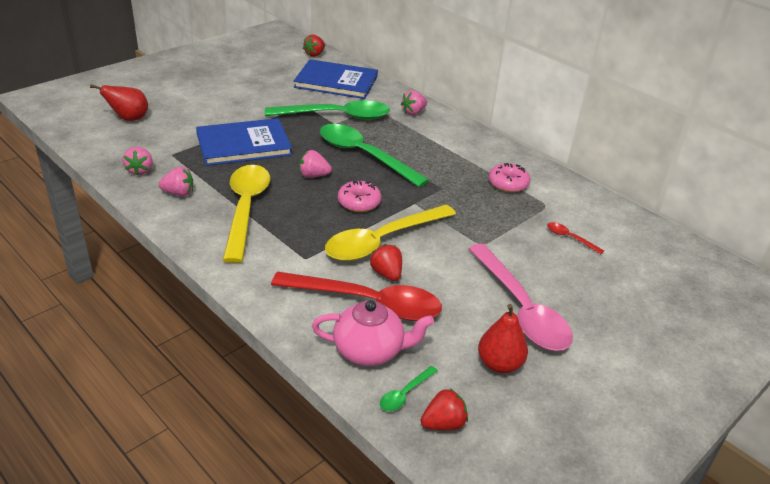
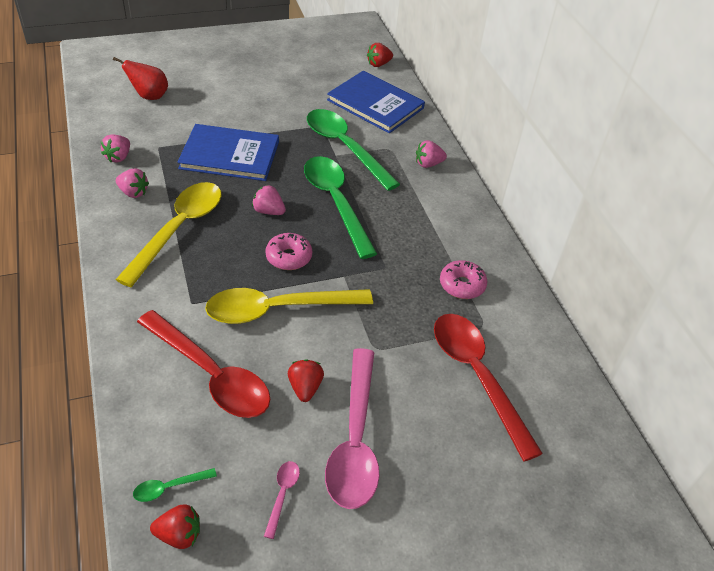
camera: 25 degrees right, 10 degrees up
(337, 116) = (344, 147): green spoon -> green spoon turned 150 degrees counterclockwise
(370, 351) = (173, 427): pink teapot -> none
(386, 273) = (253, 348): red strawberry -> red strawberry (305, 388)
(499, 364) = (282, 494): red pear -> pink spoon
(569, 238) = (476, 376): red spoon -> red spoon, size x2.45

